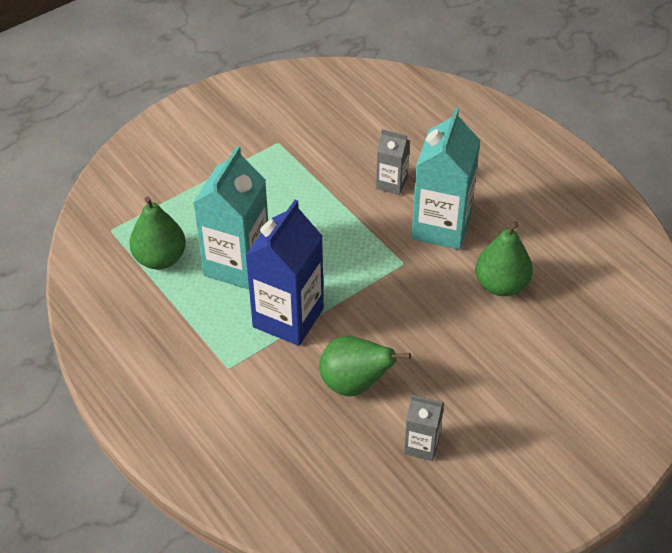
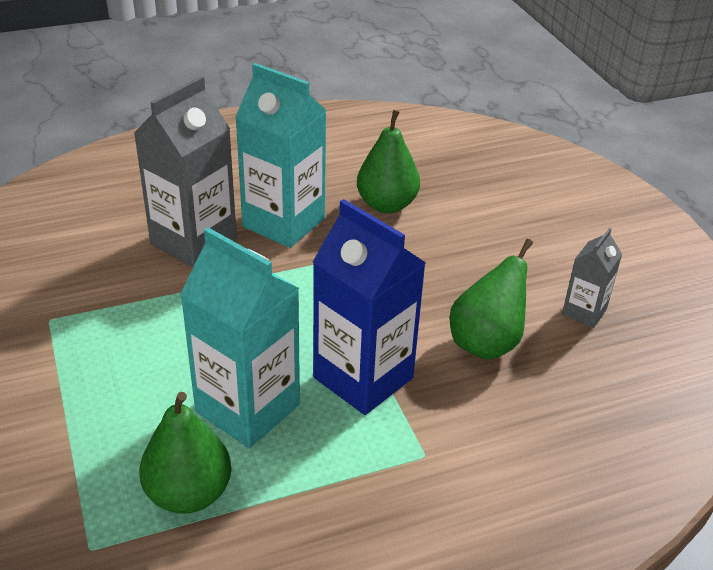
camera: 75 degrees left, 10 degrees down
(391, 183) = (193, 241): grey carton -> grey carton, size x1.92

